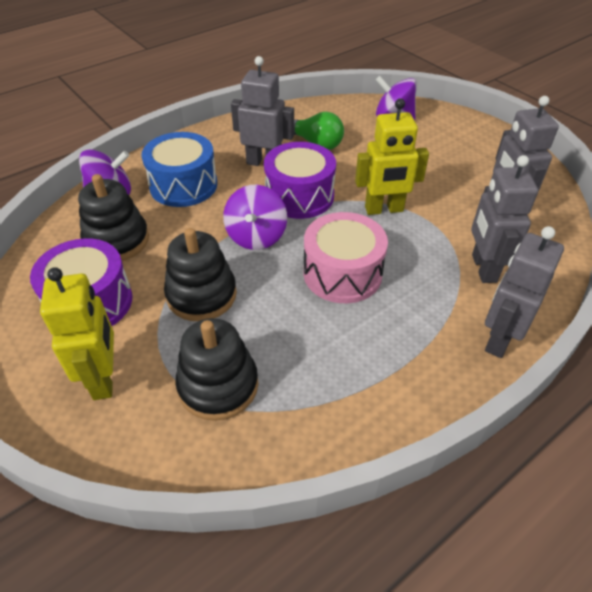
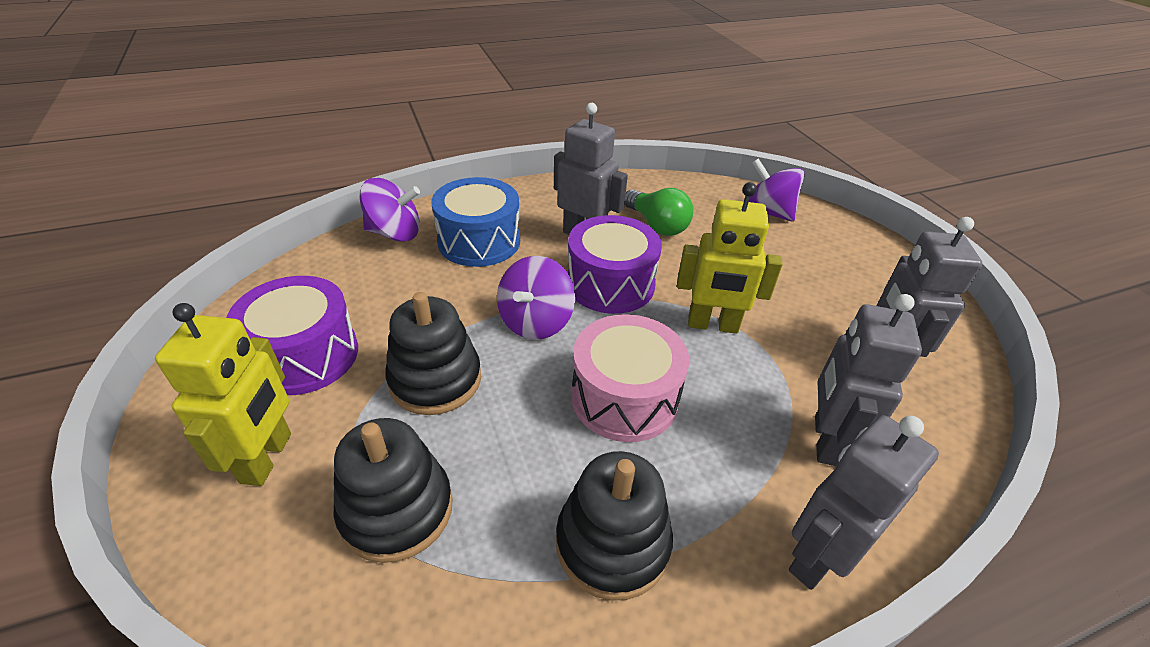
camera: 15 degrees right, 5 degrees down
(117, 240) = (373, 288): black stacking toy -> black stacking toy (612, 543)

